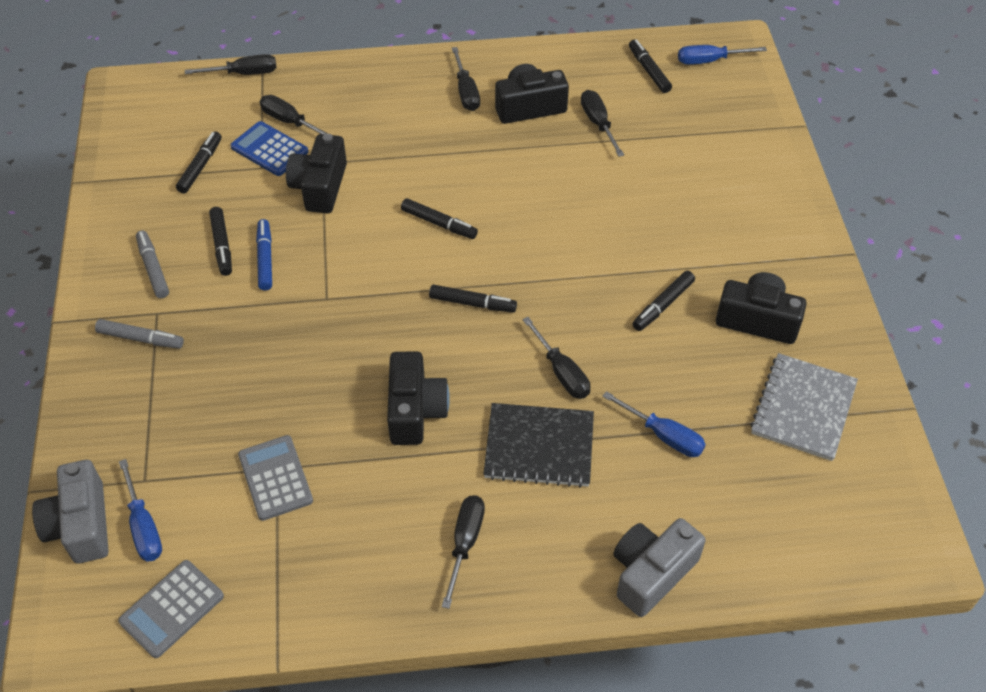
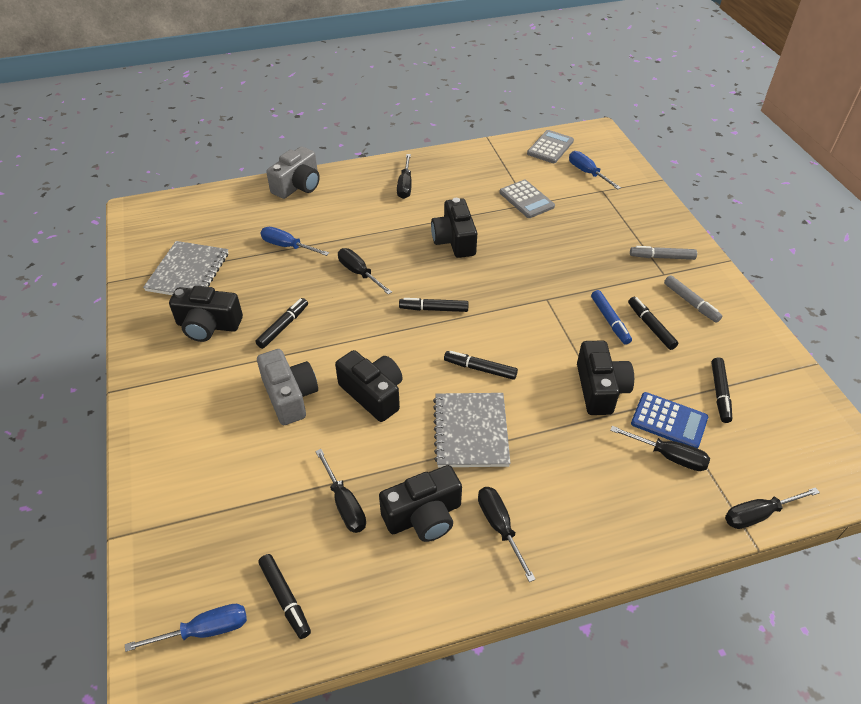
camera: 170 degrees right, 5 degrees down
(81, 525) = (622, 170): grey camera -> grey camera (290, 396)
(468, 165) = (471, 431): none -> grey notebook
(539, 447) = (369, 231): black notebook -> none
(561, 213) = (373, 394): none -> black camera

